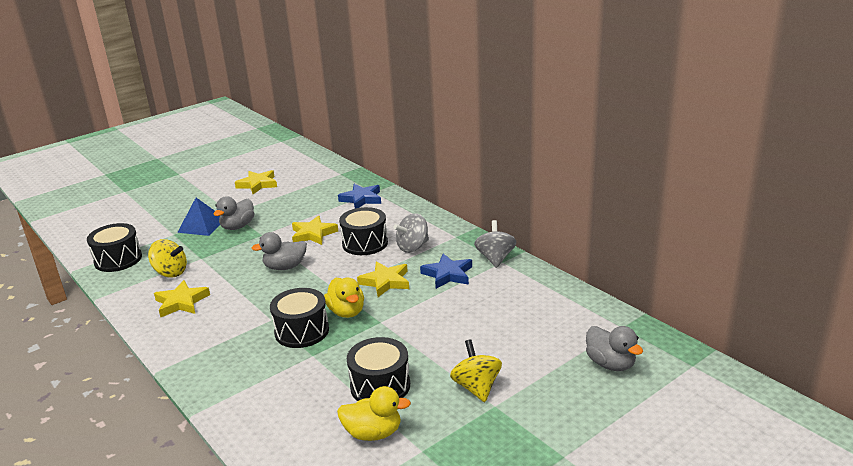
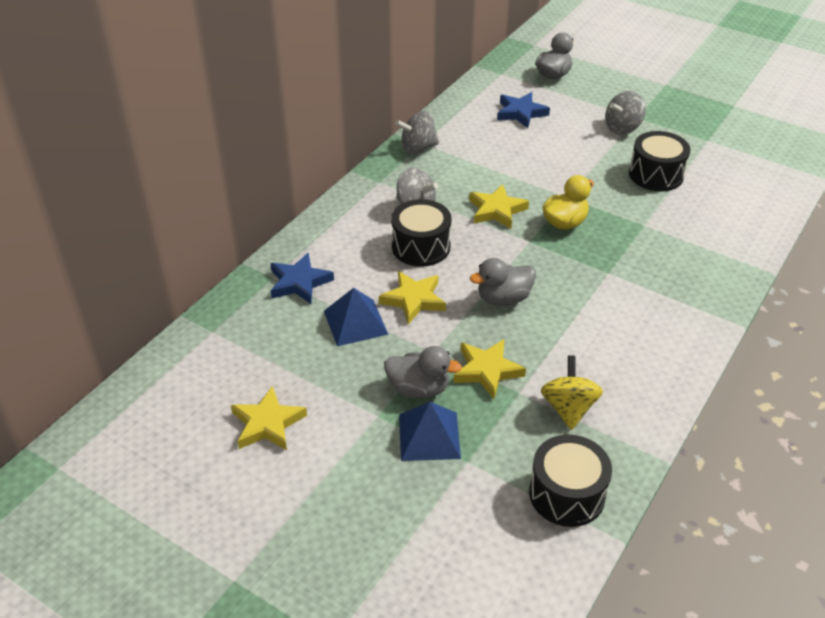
camera: 110 degrees left, 15 degrees up
(181, 302) = (623, 363): yellow star -> yellow star (487, 370)
(285, 267) = (503, 298): grey duck -> grey duck turned 105 degrees clockwise
(302, 331) = (614, 243): black drum -> none
(310, 213) = (355, 322): none -> blue pyramid
(373, 433) = (710, 165): yellow duck -> none
(448, 274) = (463, 172): blue star -> blue star (520, 113)
(476, 387) = (622, 128): yellow spinning top -> grey spinning top

